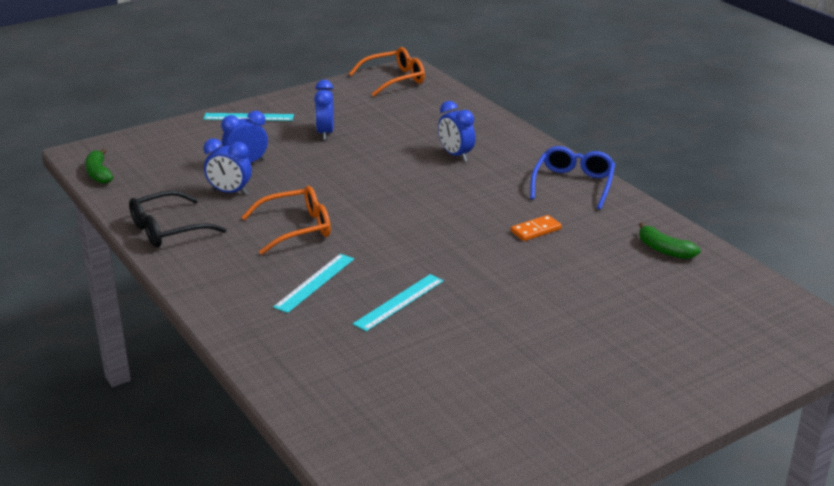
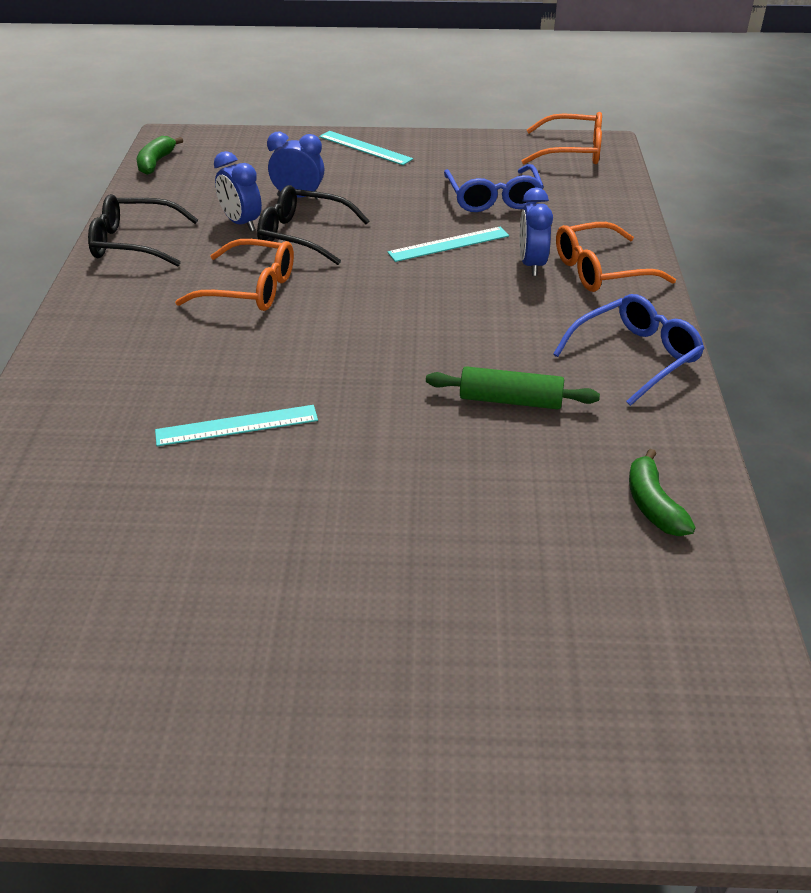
camera: 35 degrees right, 10 degrees up
(286, 185) = (303, 236): none -> black glasses
(315, 282) = (185, 361): turquoise ruler -> turquoise ruler (449, 244)
(325, 133) = (419, 190): blue clock -> none
(381, 123) = (493, 198): none -> blue glasses
(499, 145) = (601, 270): none -> orange glasses
(536, 230) = (510, 400): orange domino -> green rolling pin

